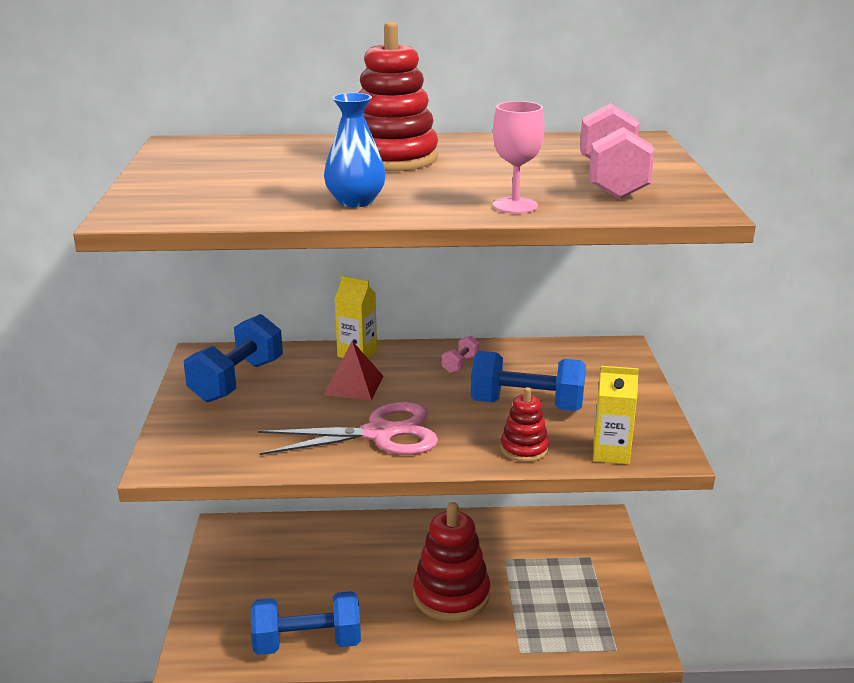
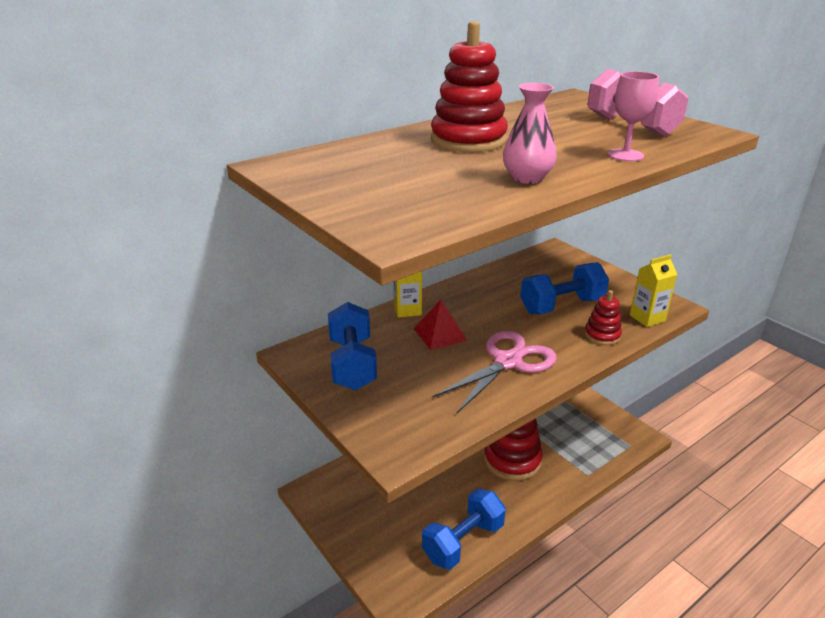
camera: 35 degrees left, 5 degrees up
(355, 201) = (527, 178): blue vase -> pink vase
(460, 364) = (484, 293): pink dumbbell -> none

